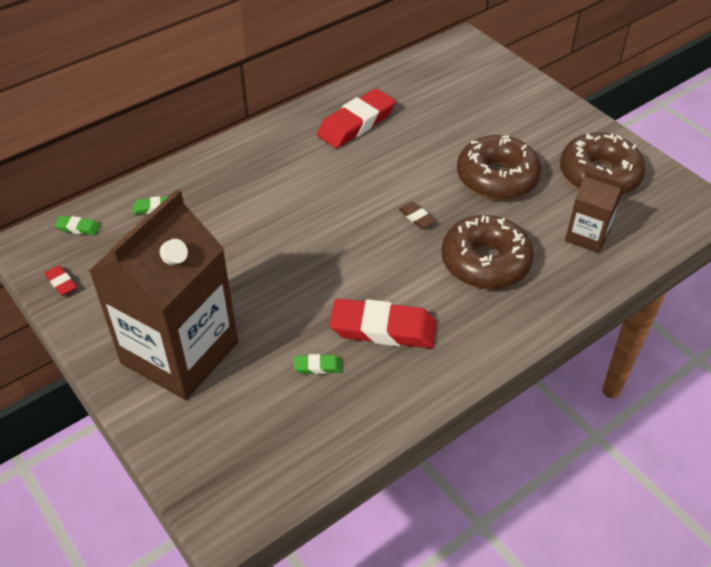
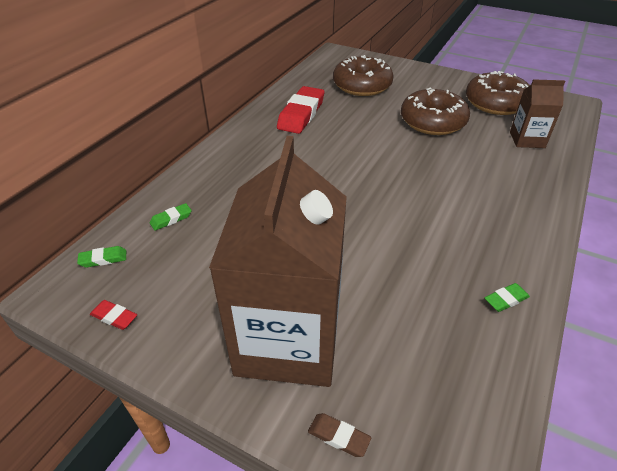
camera: 25 degrees left, 5 degrees down
(318, 366) = (426, 302): green eraser -> green eraser (506, 300)
(383, 329) = (451, 250): red eraser -> none
(416, 217) = (401, 162): brown eraser -> brown eraser (339, 436)
(485, 262) = (478, 177): brown donut -> brown donut (362, 85)

